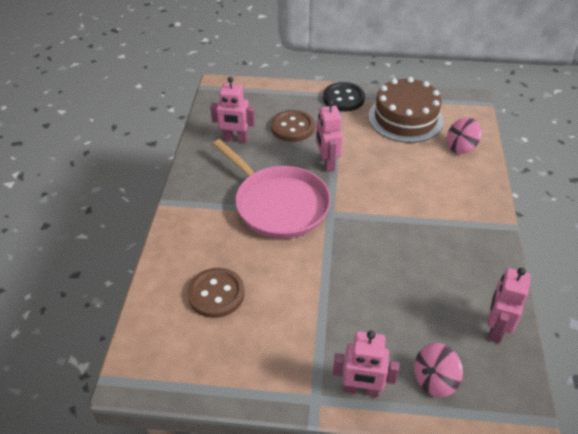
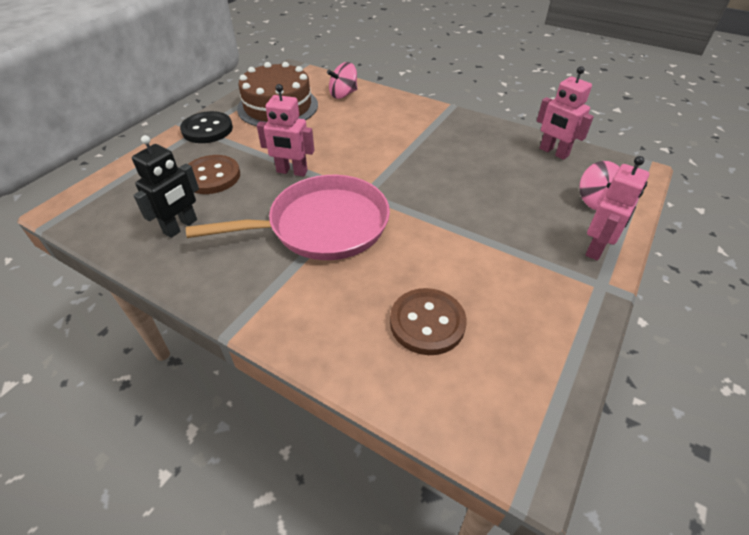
camera: 65 degrees left, 0 degrees up
(235, 139) = (181, 227): pink robot -> black robot
(460, 147) = (343, 94): pink spinning top -> pink spinning top turned 60 degrees clockwise

